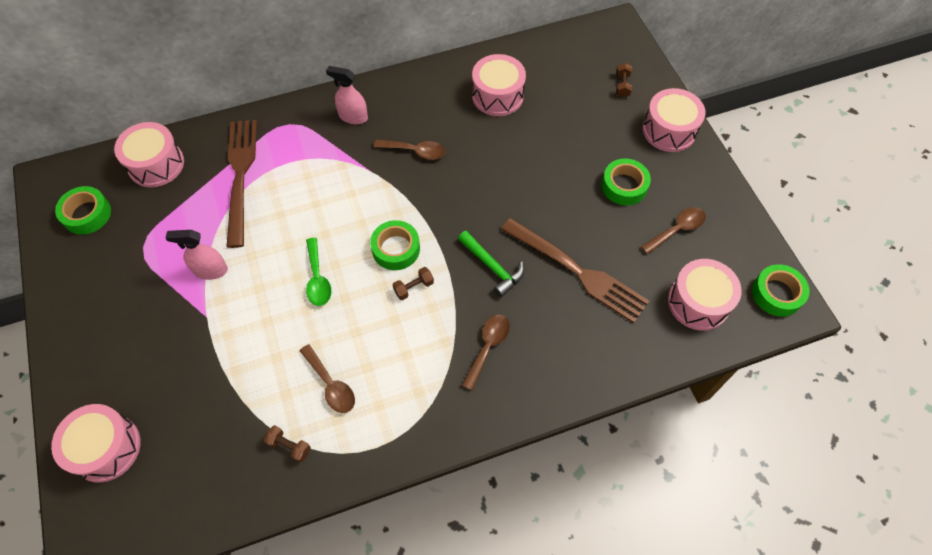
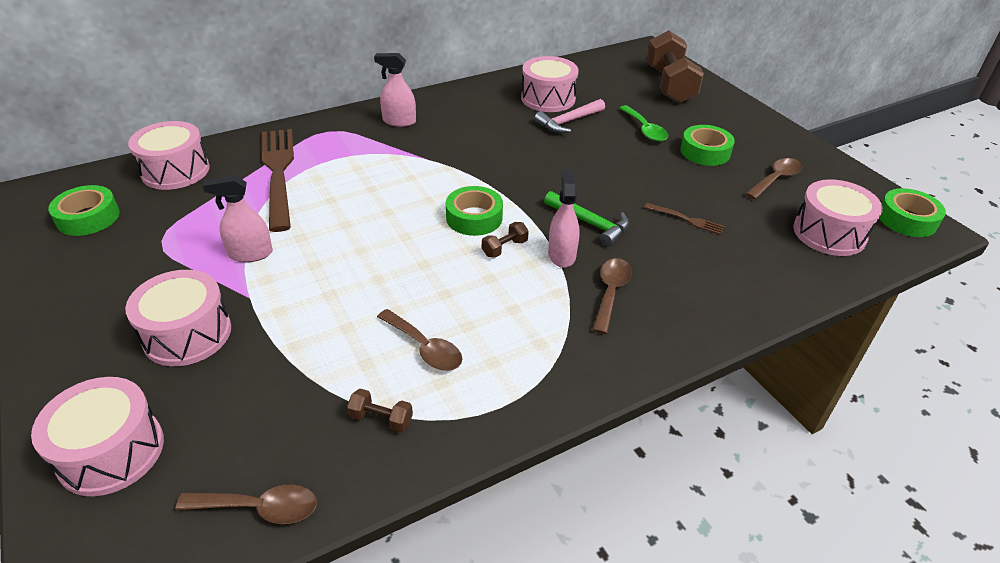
camera: 10 degrees left, 20 degrees down
(317, 278) = (386, 250): green spoon -> green spoon (644, 129)
(415, 151) = (474, 142): brown spoon -> brown spoon (259, 508)
(459, 300) = (561, 255): none -> pink spray bottle
(508, 132) = (568, 122): none -> pink hammer
(578, 272) = (687, 219): brown fork -> brown fork, size x0.43
(622, 85) = (670, 85): brown dumbbell -> brown dumbbell, size x2.44
(669, 130) = (730, 111): pink drum -> pink drum (187, 334)

